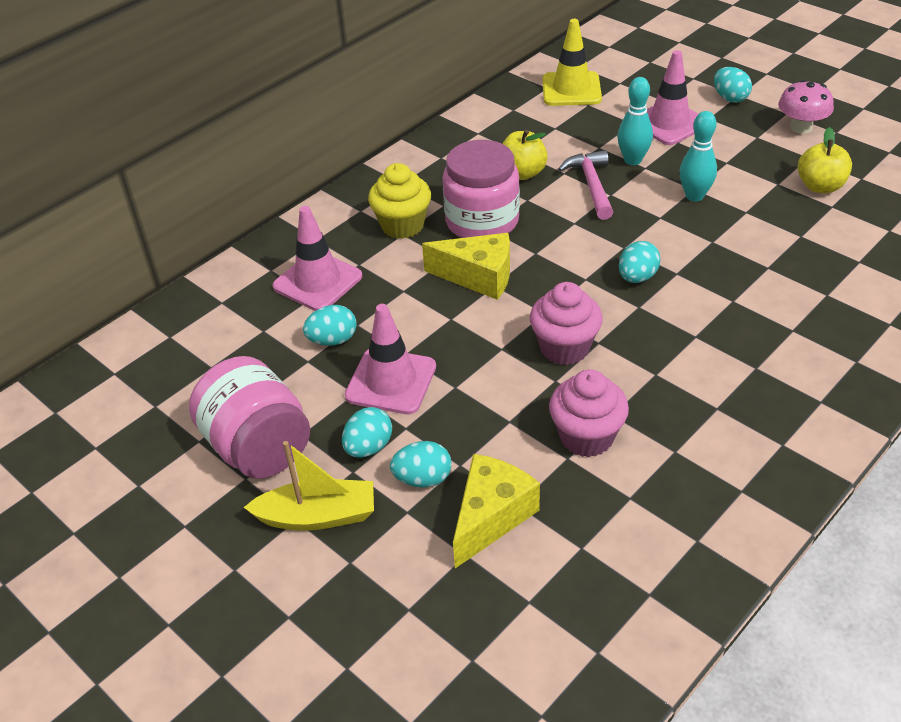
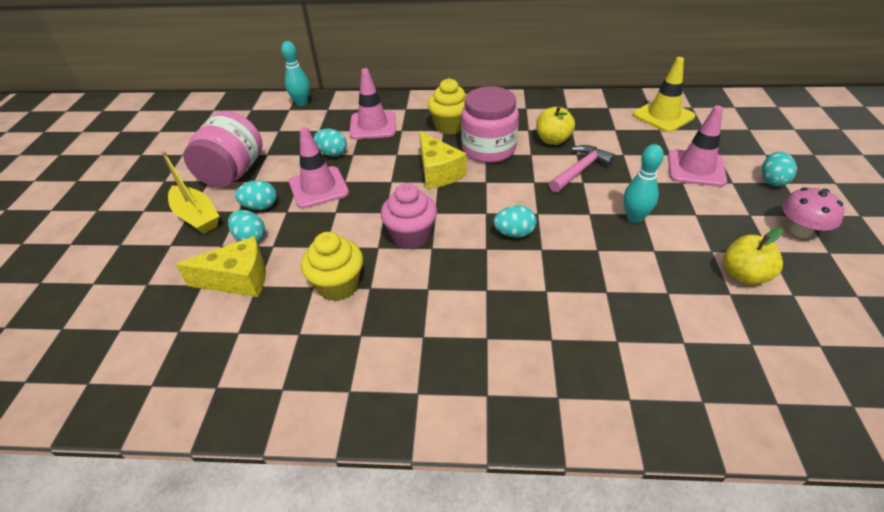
camera: 50 degrees right, 0 degrees up
(586, 437) = (338, 286): pink cupcake -> yellow cupcake
(632, 160) = (631, 173): turquoise bowling pin -> turquoise bowling pin (301, 103)

